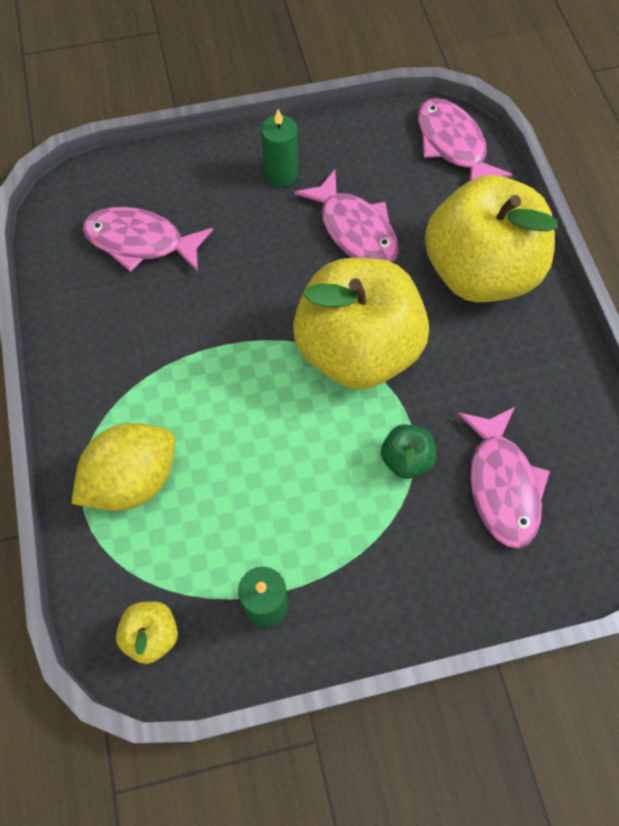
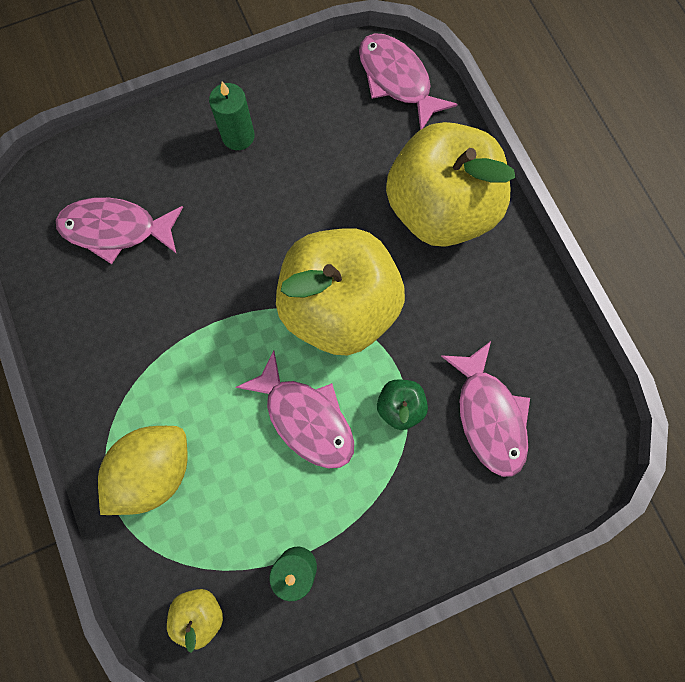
camera: 10 degrees left, 10 degrees up
(355, 230) = (318, 184): pink fish -> pink fish (305, 418)

